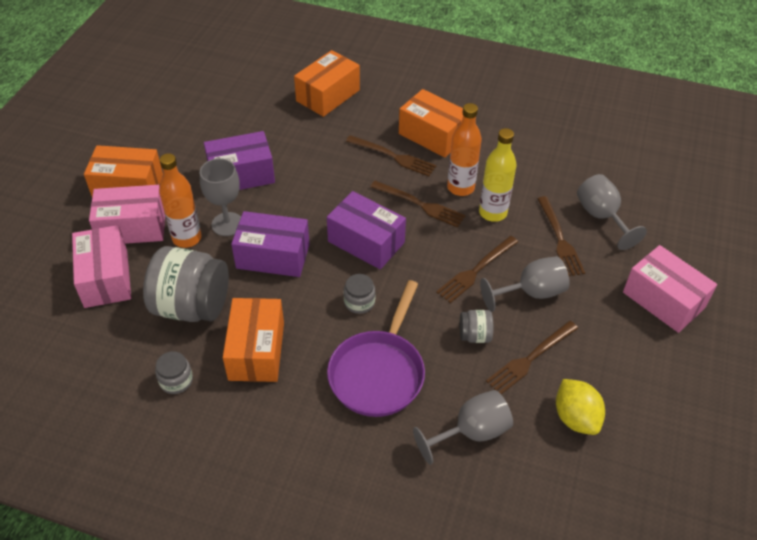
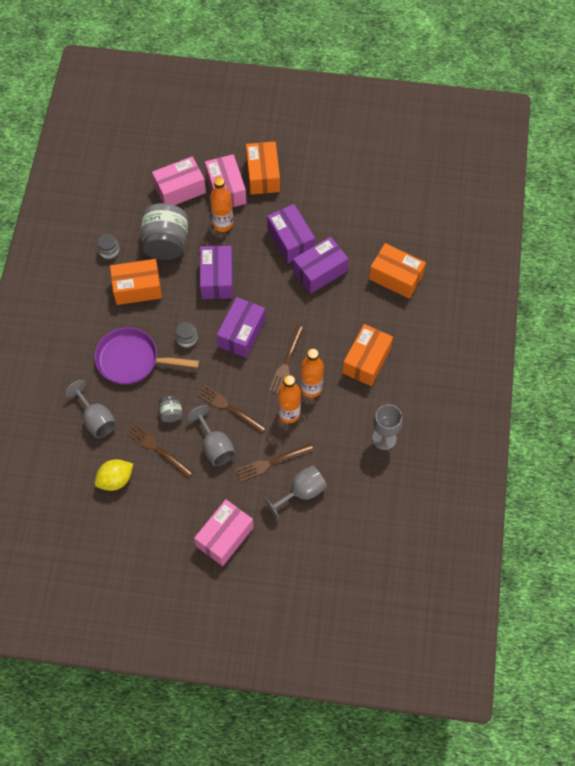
camera: 80 degrees right, 15 degrees up
(227, 224) = (240, 244): grey goblet -> grey goblet (384, 438)
(298, 155) = (320, 271): none -> purple box
(393, 157) = (334, 336): brown fork -> none
(493, 213) = (289, 413): yellow bottle -> orange bottle

